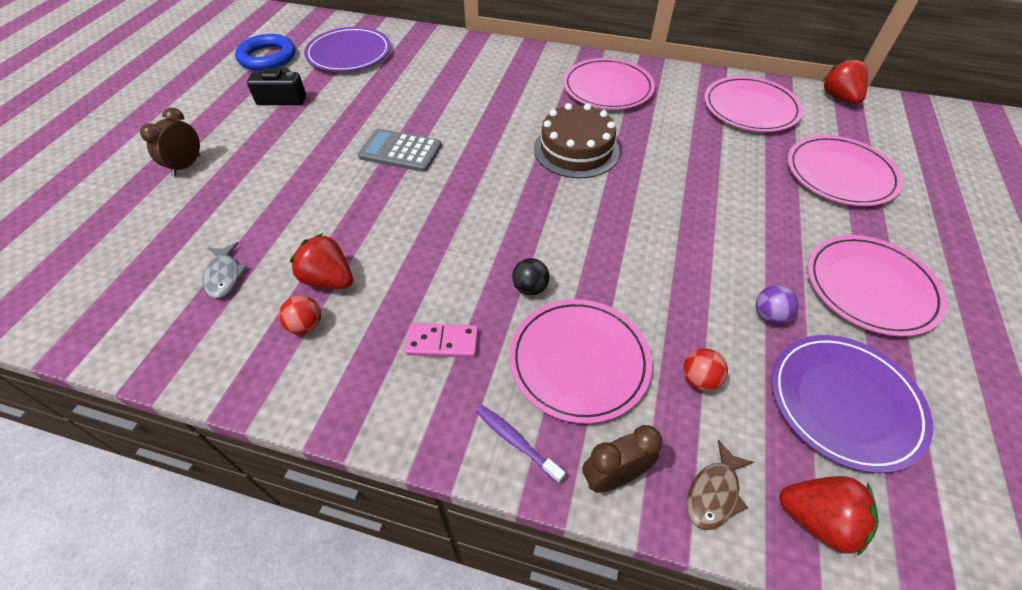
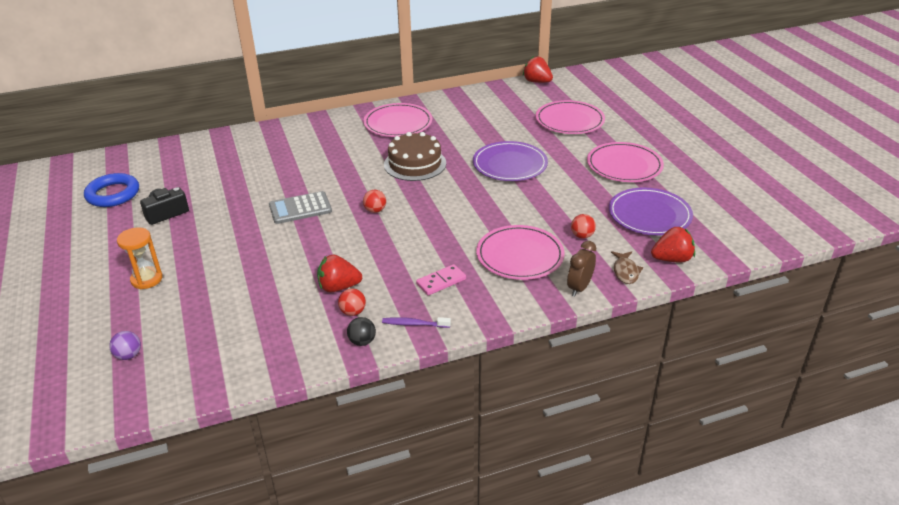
camera: 35 degrees left, 15 degrees down
(186, 165) = (147, 279): brown clock -> orange hourglass
(224, 276) = (266, 316): grey fish -> none
(349, 53) = (181, 168): purple plate -> purple plate (510, 164)
(471, 193) = (375, 210): none -> red ball
(516, 441) = (523, 299): purple toothbrush -> purple toothbrush (414, 324)
(530, 288) = (461, 238): black ball -> black ball (362, 341)
(750, 108) = (494, 104): pink plate -> none
(769, 315) = (590, 197): purple ball -> purple ball (128, 355)

